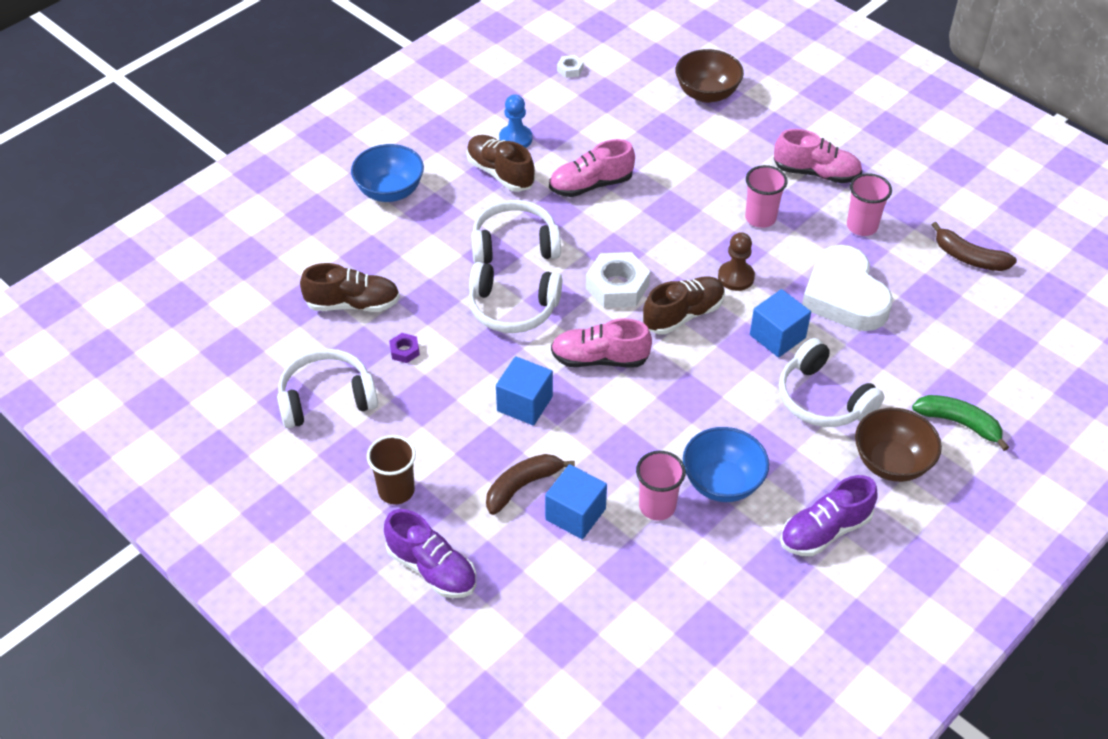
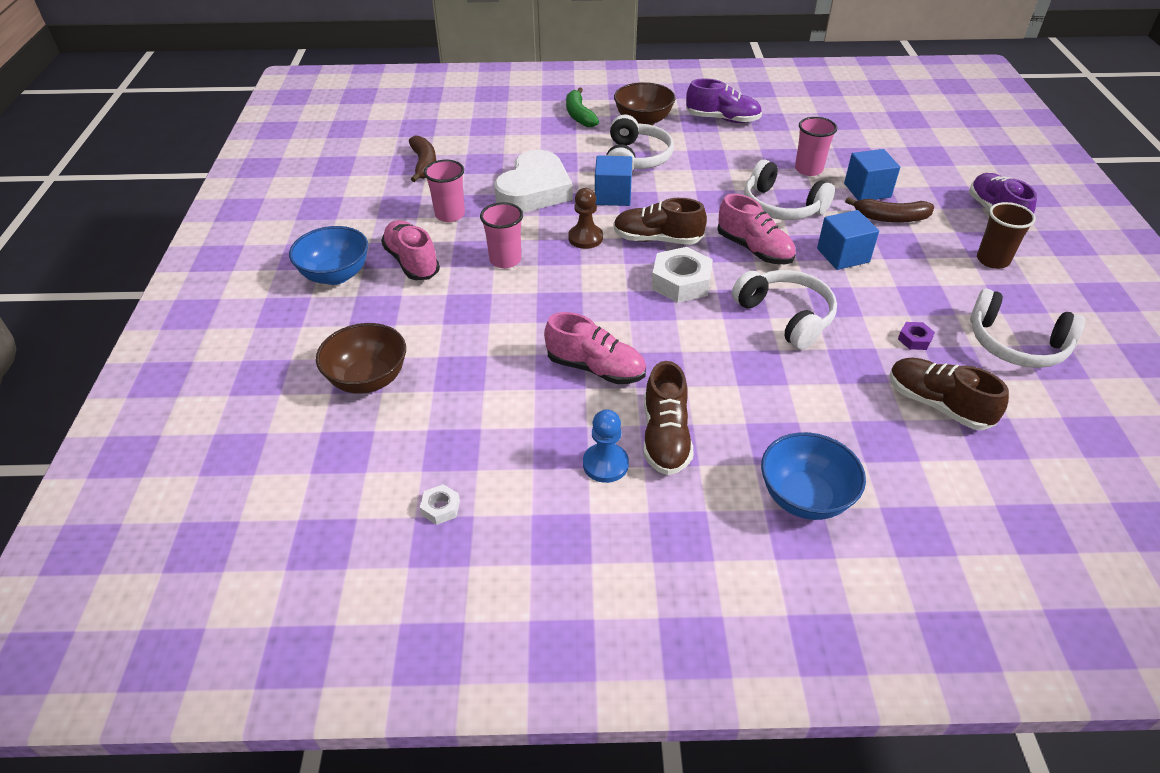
camera: 135 degrees left, 5 degrees down
(515, 244) = (728, 362): white headphones -> white headphones (781, 206)
(722, 482) = (753, 159): blue bowl -> blue bowl (336, 275)

